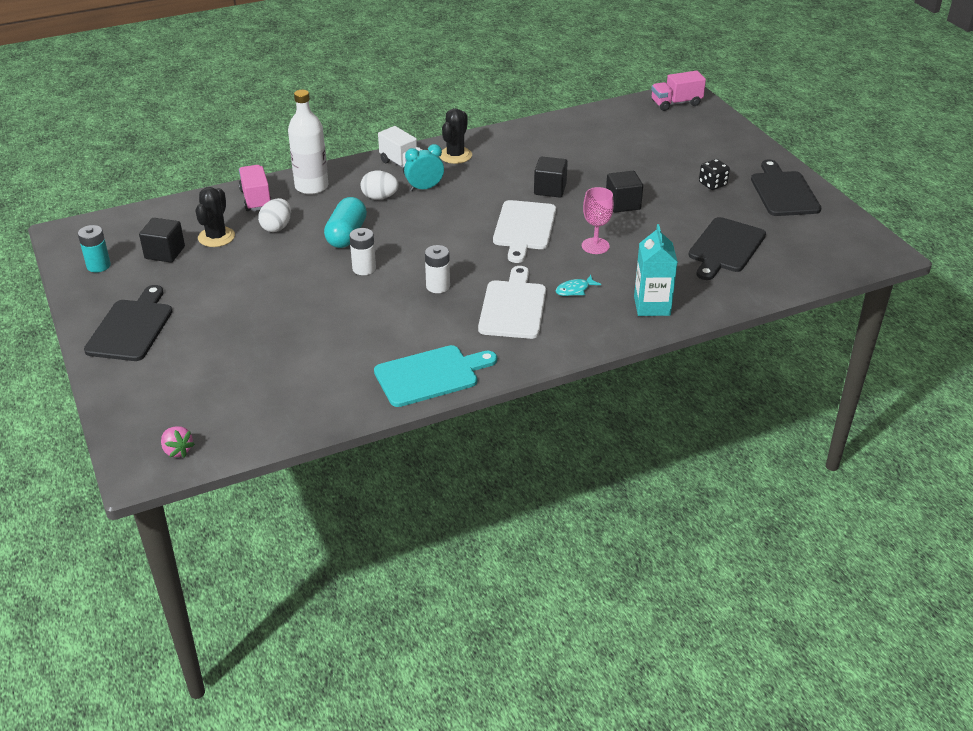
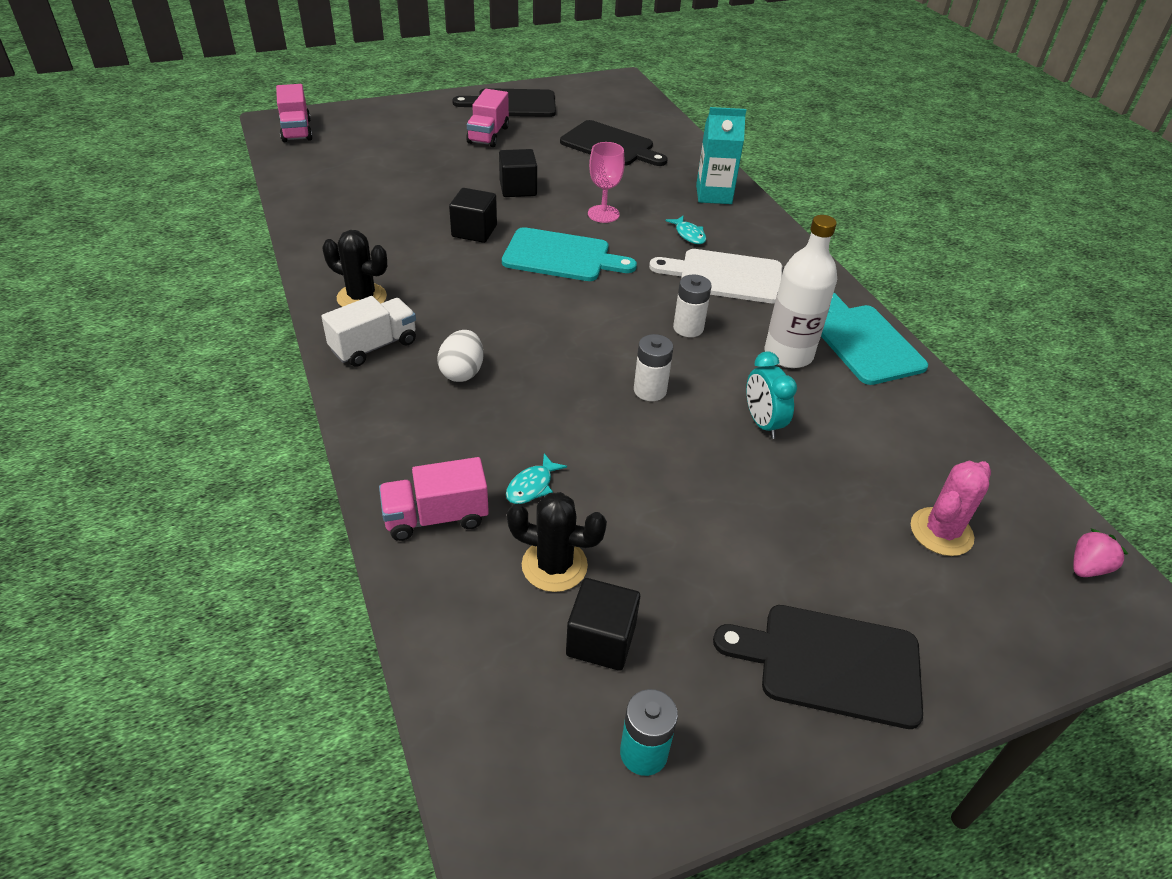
camera: 90 degrees left, 5 degrees up
(219, 385) = (941, 532): none -> pink cactus
(277, 227) = (532, 486): white egg -> turquoise fish
(311, 187) = (411, 447): white bottle -> white bottle (788, 354)
(346, 235) = (562, 407): turquoise capsule -> none
(424, 188) = (446, 329): turquoise clock -> turquoise clock (762, 423)
(524, 228) = (562, 256): white cutting board -> turquoise cutting board
(712, 184) = (488, 135): black dice -> pink truck

